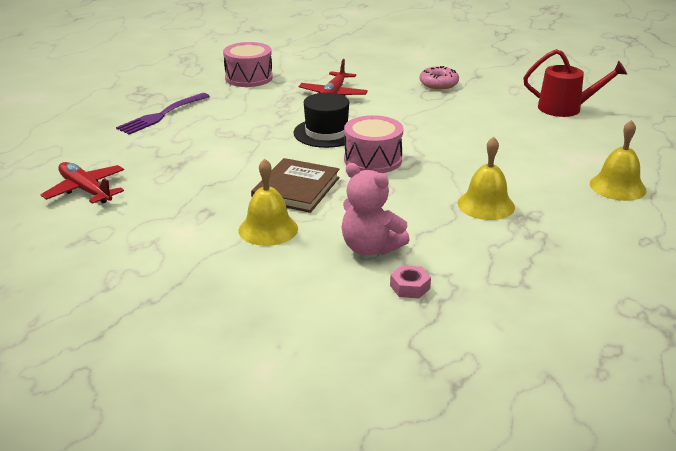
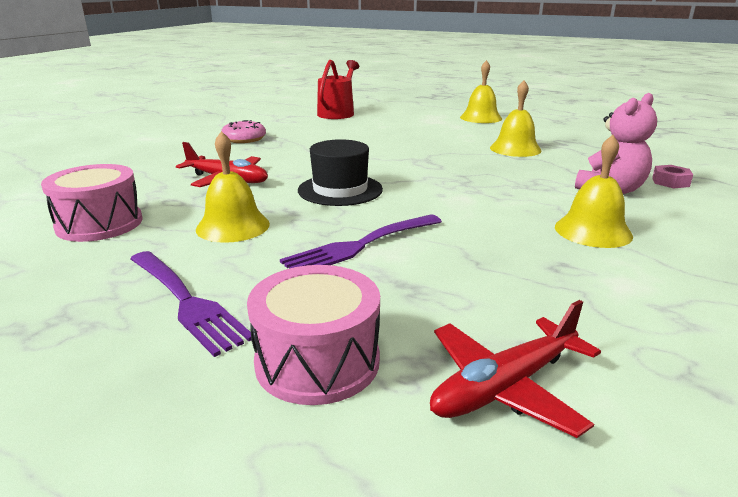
camera: 80 degrees left, 5 degrees down
(230, 148) = (361, 245): none -> purple fork
(252, 110) = (233, 226): none -> yellow bell
(296, 189) = (489, 212): brown book -> none
(373, 160) = (420, 175): pink drum -> pink drum (317, 361)

